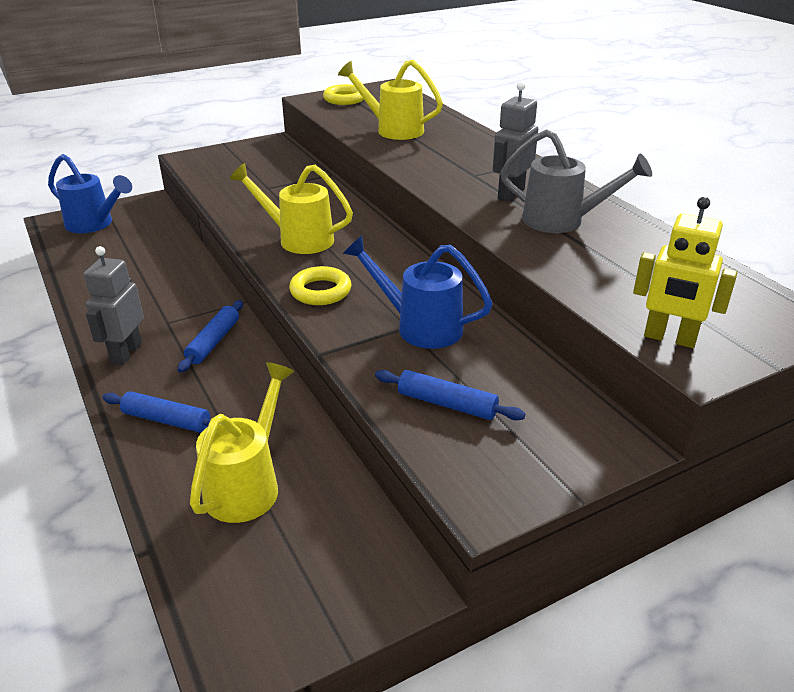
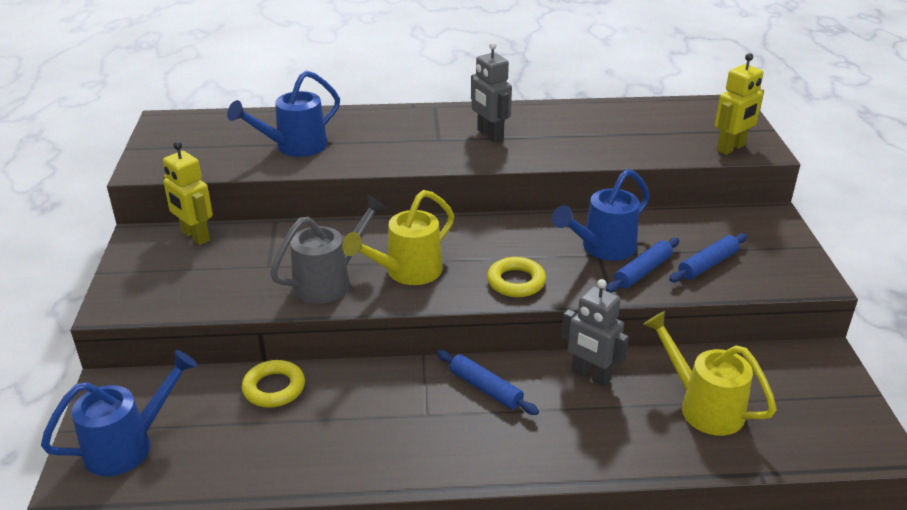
camera: 65 degrees left, 0 degrees up
(126, 353) = (468, 453): grey robot -> grey robot (590, 375)
(167, 420) = (597, 439): blue rolling pin -> blue rolling pin (642, 271)
(288, 156) = (195, 236): none -> yellow robot
(344, 99) = (172, 151): yellow ring -> yellow ring (274, 388)
(393, 130) = (295, 147): yellow watering can -> blue watering can
(561, 221) = (553, 131): grey watering can -> grey watering can (329, 281)

